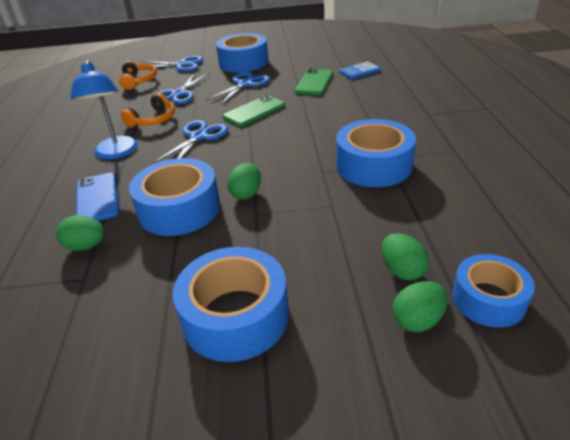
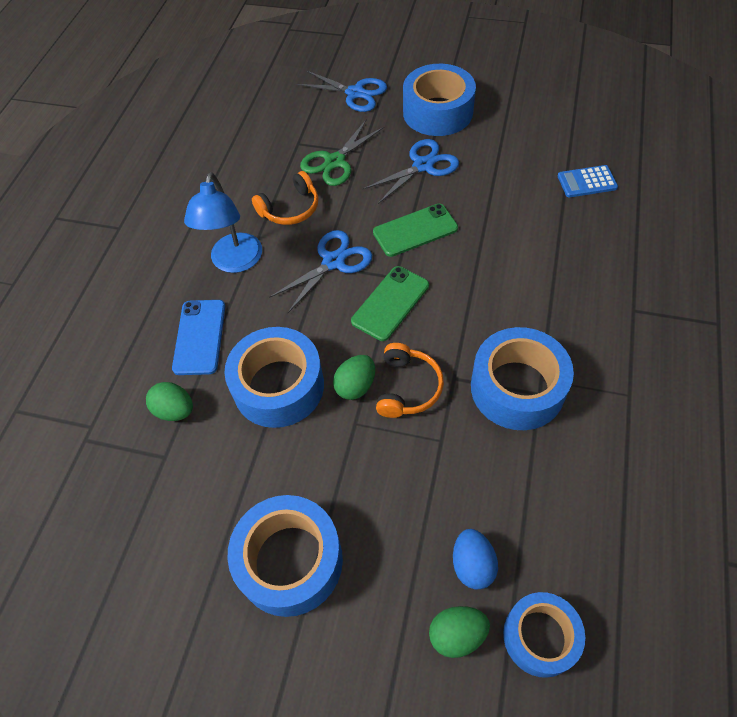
camera: 20 degrees right, 20 degrees up
(138, 81) = (292, 115): orange headphones -> orange headphones (408, 387)
(179, 94) = (335, 162): blue scissors -> green scissors
(314, 82) = (514, 190): green phone -> green phone (390, 303)
(402, 270) = (472, 565): green egg -> blue egg

